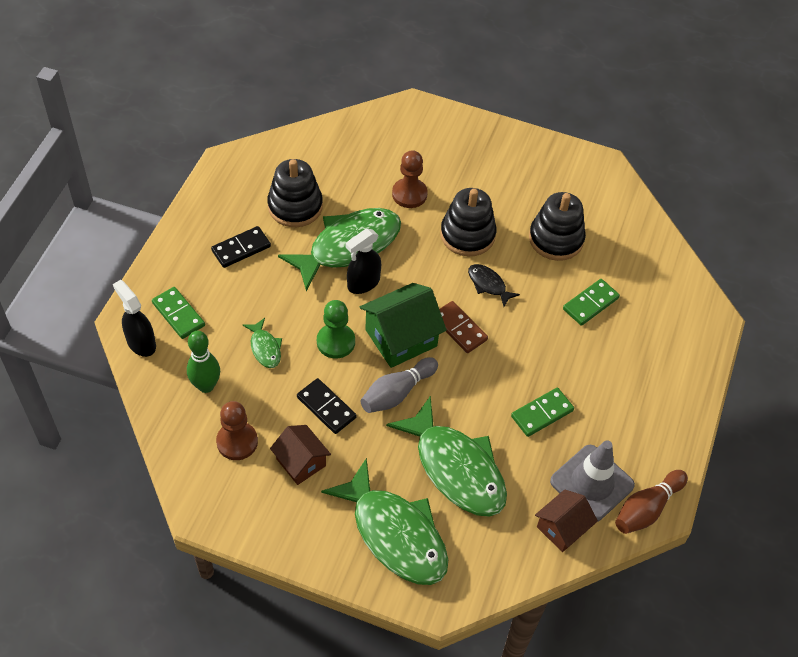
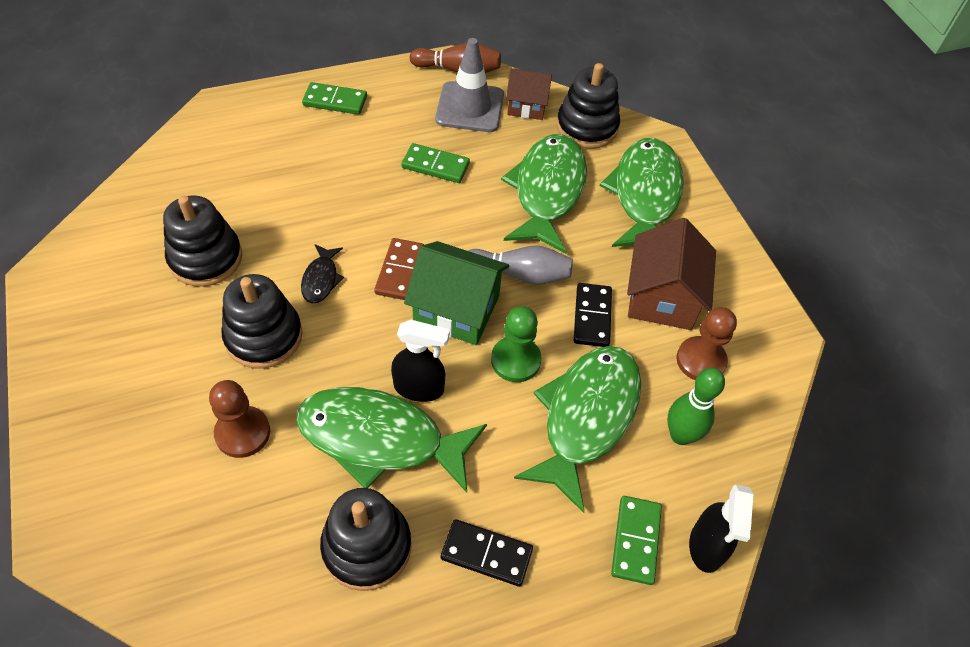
camera: 130 degrees left, 0 degrees up
(265, 348) = (586, 417): green fish -> green fish, size x2.25
(301, 462) = (662, 297): brown house -> brown house, size x1.58
(502, 555) = (587, 127): none -> black stacking toy
(590, 304) = (275, 191): green domino -> green domino (335, 101)

